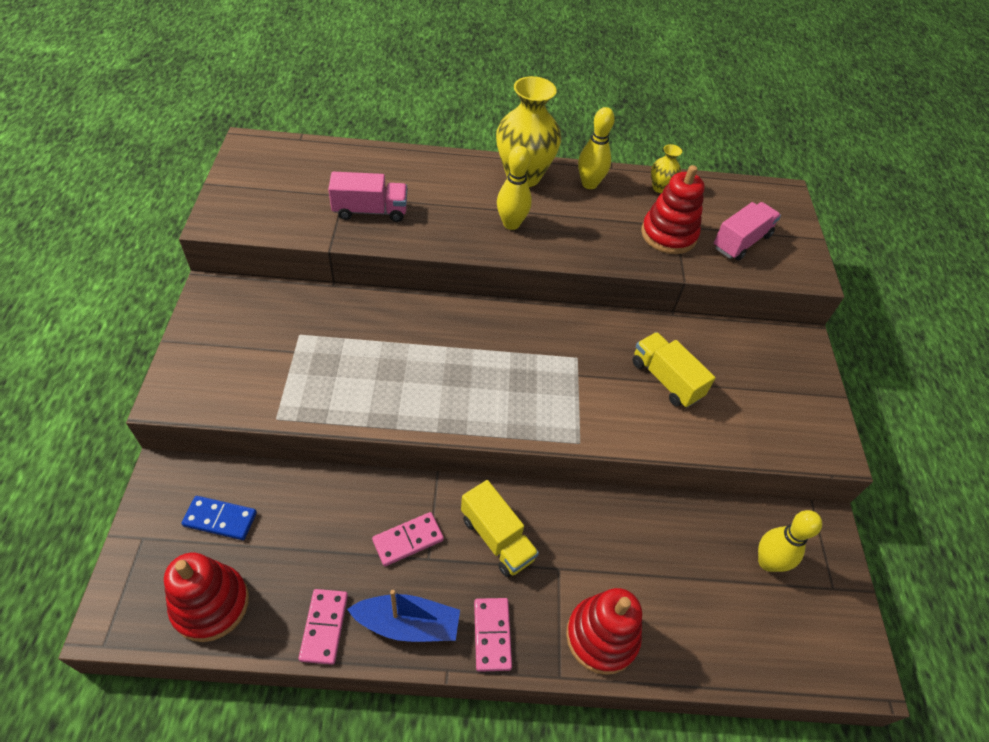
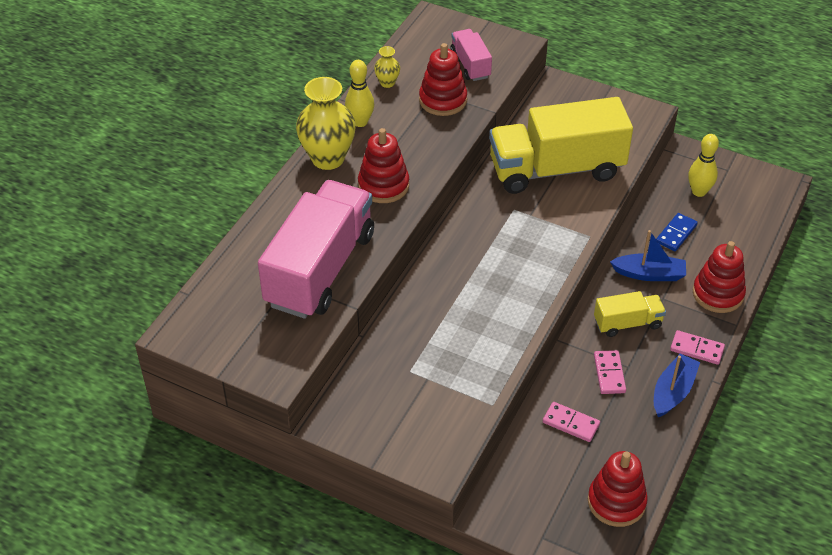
camera: 60 degrees left, 5 degrees down
(220, 519) = (546, 484): blue domino -> blue domino (676, 234)
(324, 627) = (658, 439): pink domino -> pink domino (570, 423)
(370, 211) = (320, 269): pink truck -> pink truck, size x2.12
(511, 224) = (383, 185): yellow bowling pin -> red stacking toy
(590, 541) = (649, 274): none -> blue boat
(666, 379) = (556, 169): yellow truck -> yellow truck, size x2.12

